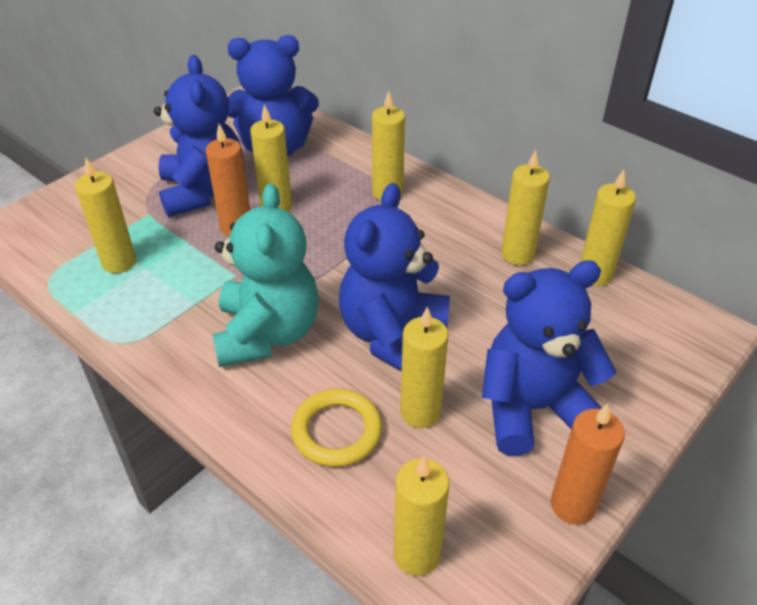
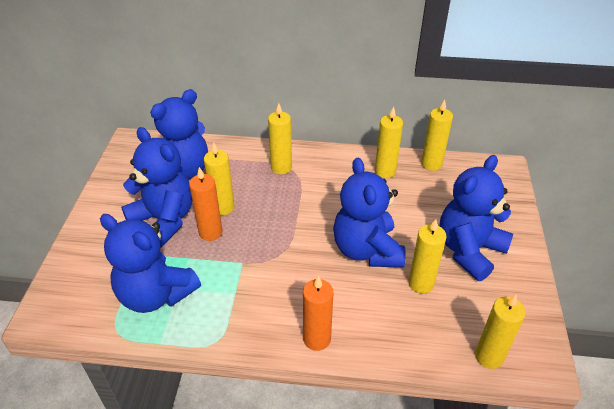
camera: 35 degrees left, 0 degrees up
(119, 262) = (156, 294): yellow candle -> blue teddy bear
(267, 333) = (298, 287): turquoise teddy bear -> none
(336, 431) = (390, 319): yellow ring -> none
(572, 505) = (529, 288): orange candle -> orange candle (317, 339)

